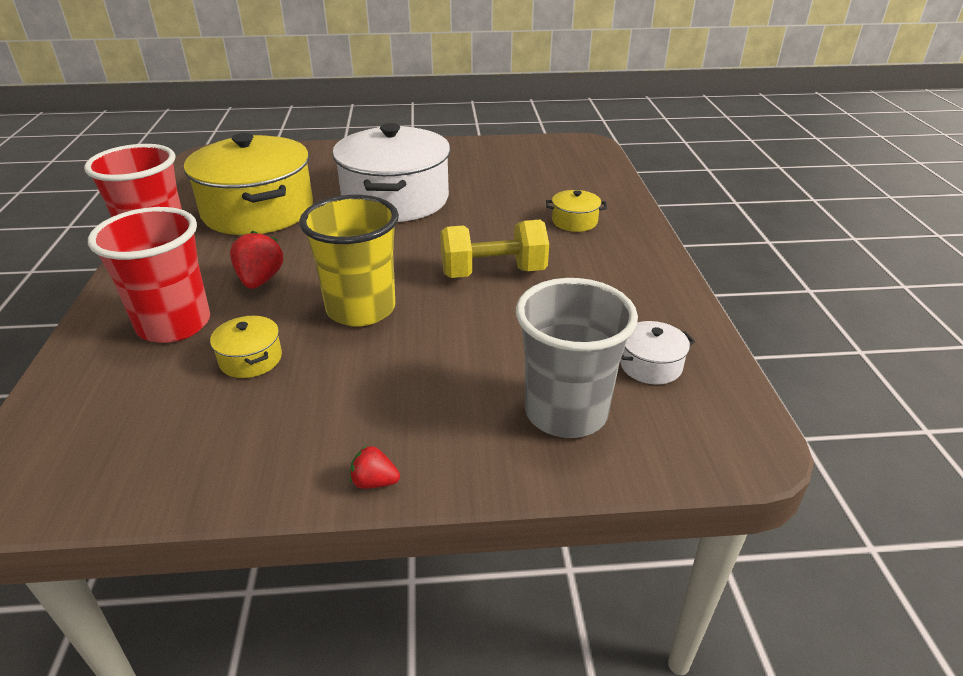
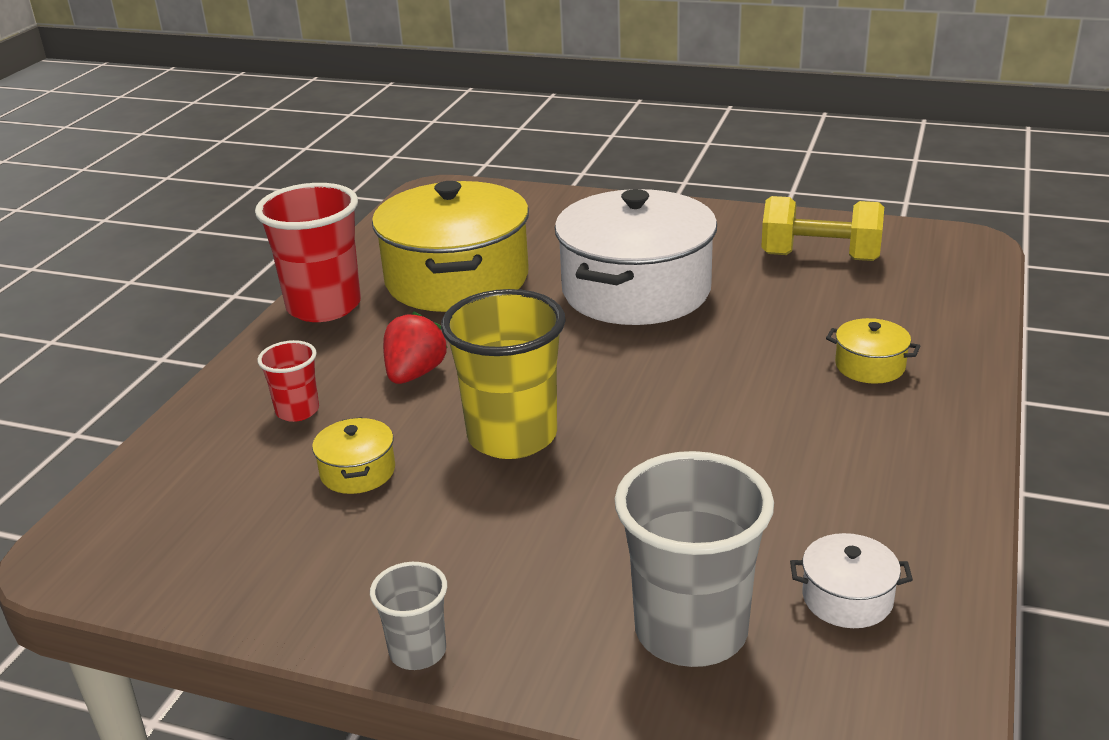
camera: 25 degrees right, 5 degrees down
(174, 324) = (297, 411): red cup -> red cup, size x0.51
(374, 482) = (418, 651): red strawberry -> grey cup
(493, 273) = (707, 421): yellow dumbbell -> yellow dumbbell (820, 257)

